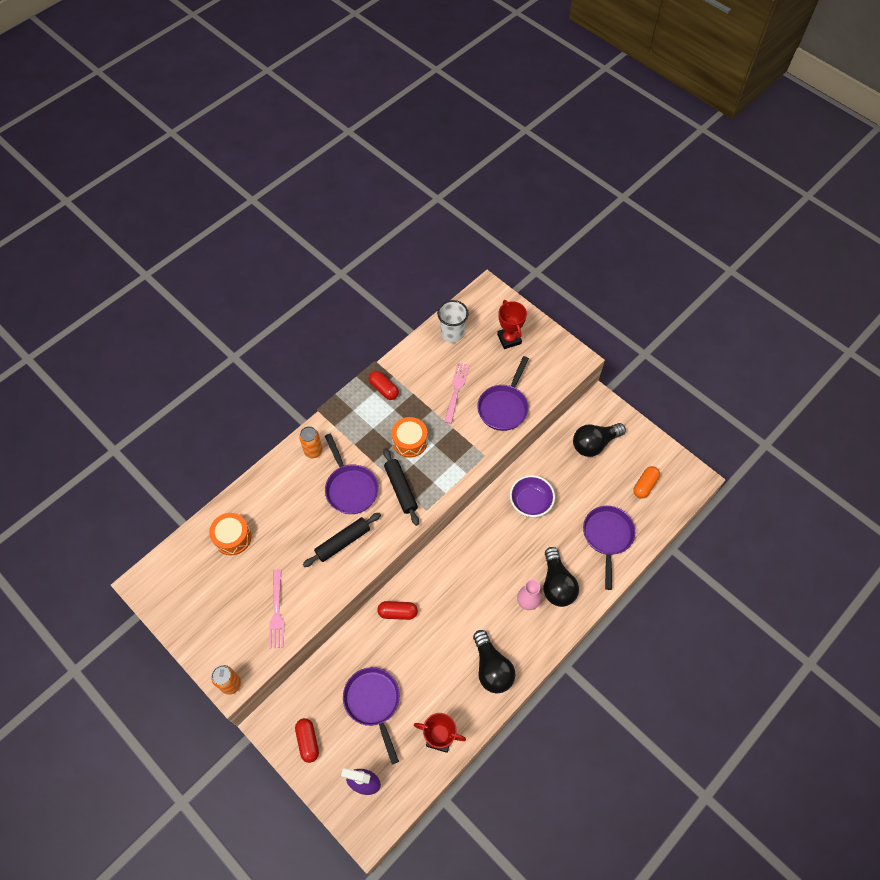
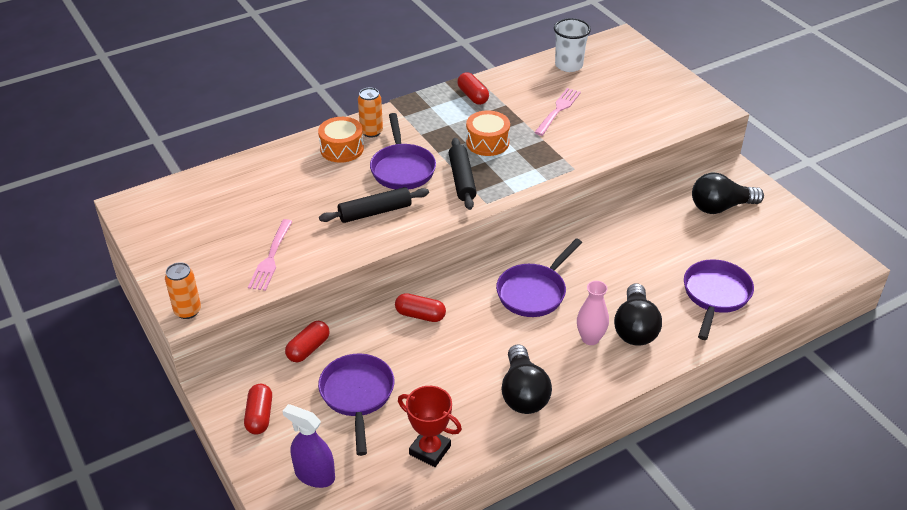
camera: 15 degrees right, 20 degrees down
(232, 537) = (248, 185): orange drum -> orange drum (342, 149)
(323, 668) = (308, 349): none -> red capsule
(504, 407) = (611, 132): purple pan -> purple pan (534, 292)
(509, 339) = (635, 79): red trophy -> none
(530, 502) = (623, 245): purple bowl -> none
(645, 485) = (778, 256): orange capsule -> none

